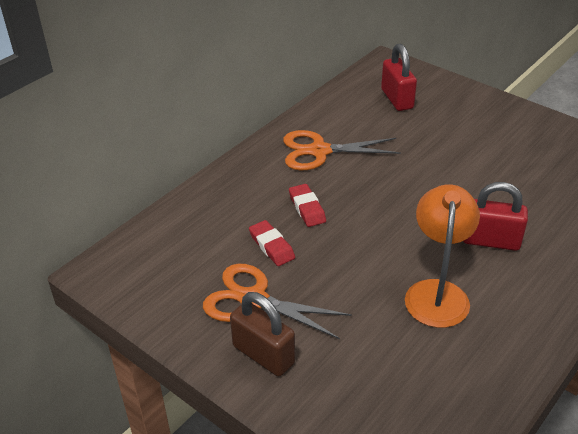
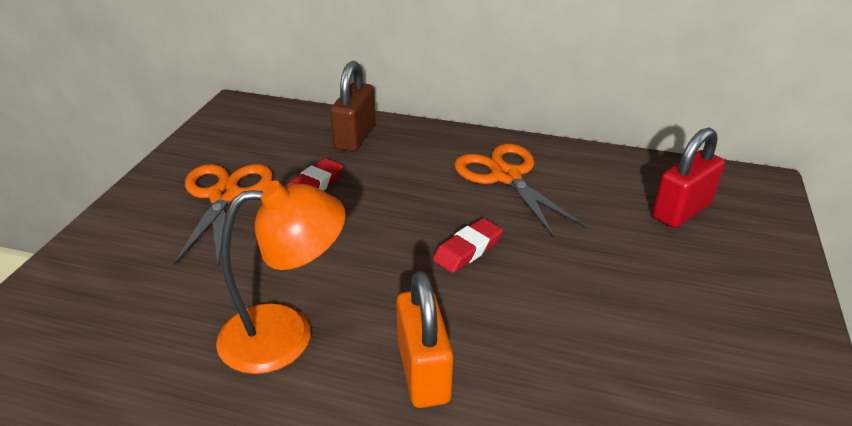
camera: 65 degrees right, 5 degrees down
(263, 354) = (145, 222): brown padlock -> brown padlock (355, 137)
(307, 208) = (392, 193): red eraser -> red eraser (468, 250)
(491, 241) = (423, 371): red padlock -> orange padlock

